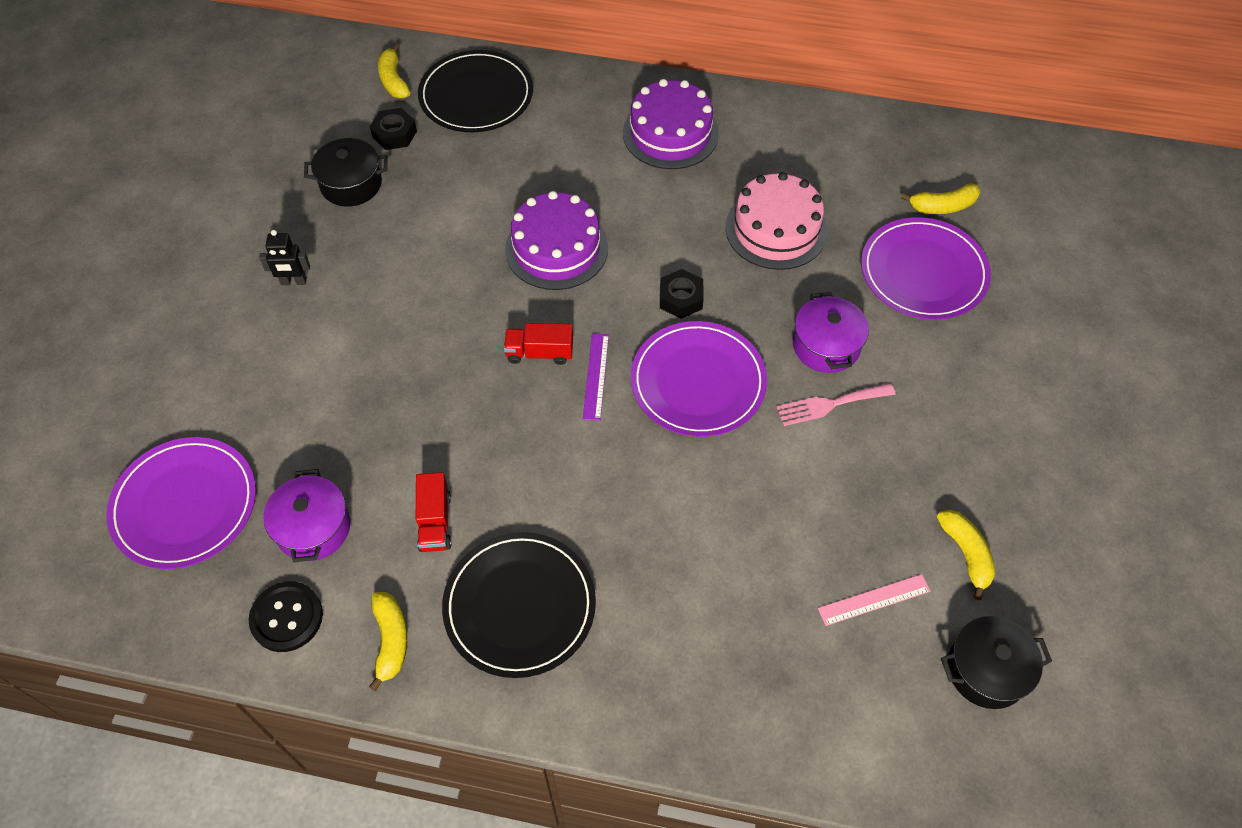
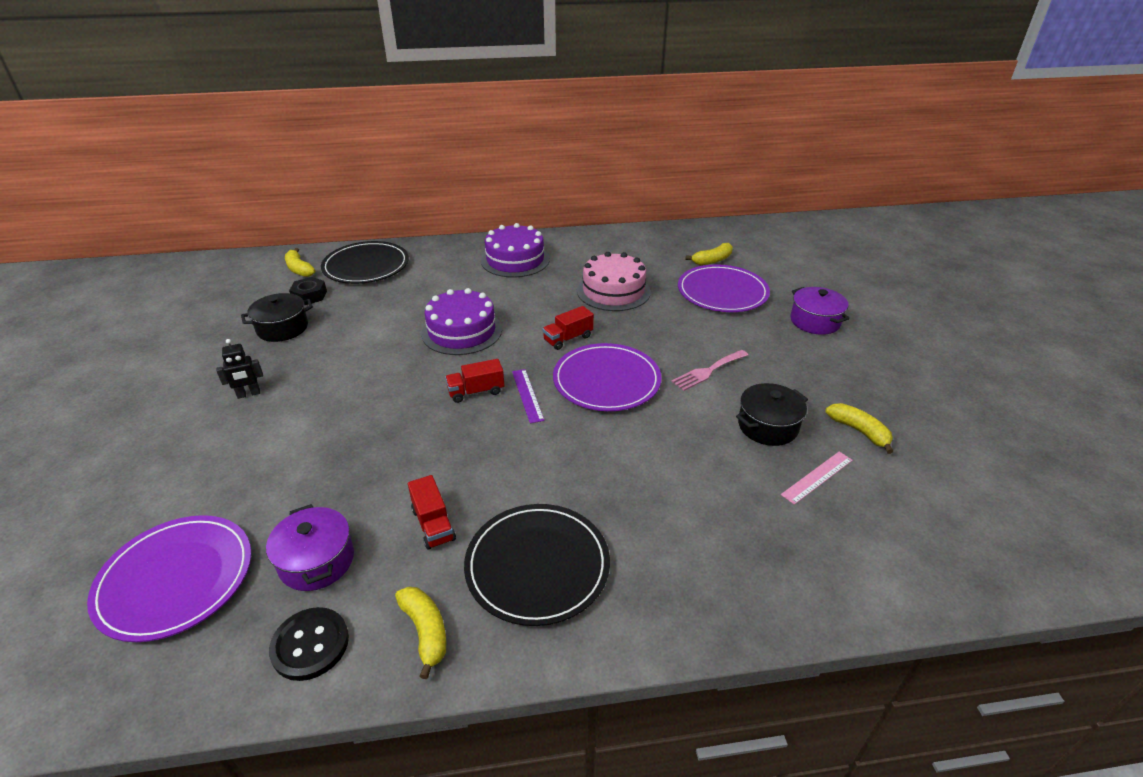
camera: 20 degrees left, 20 degrees down
(681, 298) = (568, 338): black nut -> red truck
(826, 346) = (684, 341): purple pot -> purple pot (815, 321)
(986, 670) = (928, 498): black pot -> black pot (767, 426)

